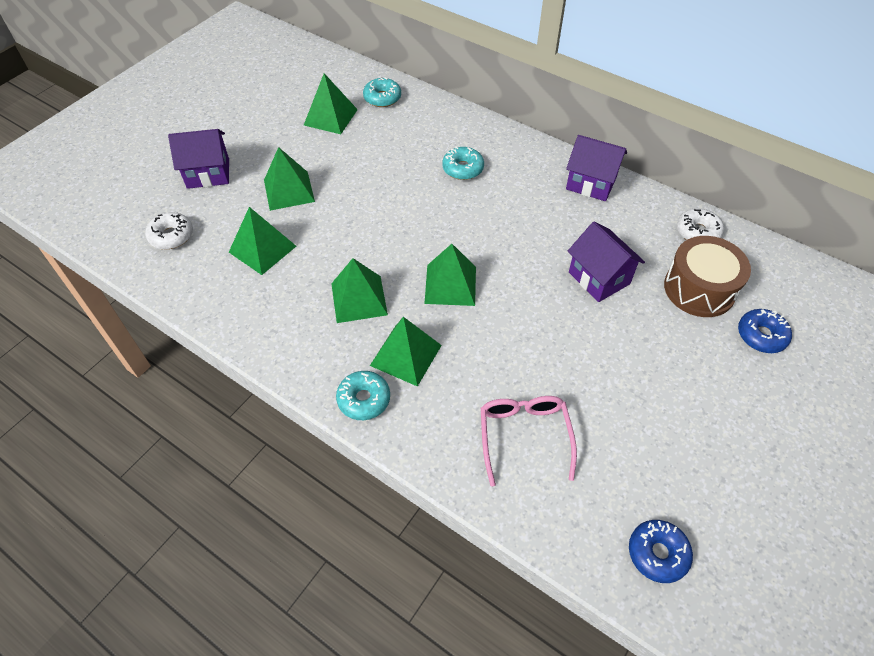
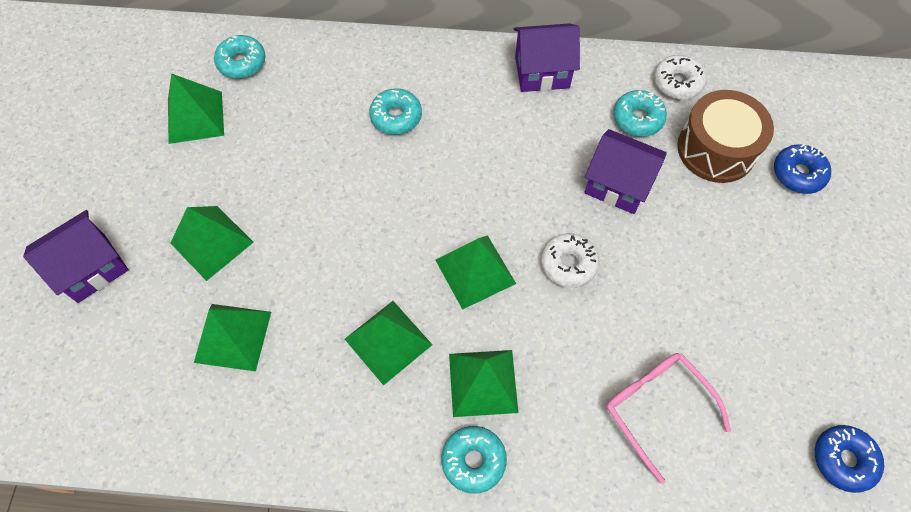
camera: 30 degrees left, 10 degrees up
(171, 236) = (105, 378): white donut -> white donut (568, 264)
(647, 242) = (637, 118): none -> turquoise donut

